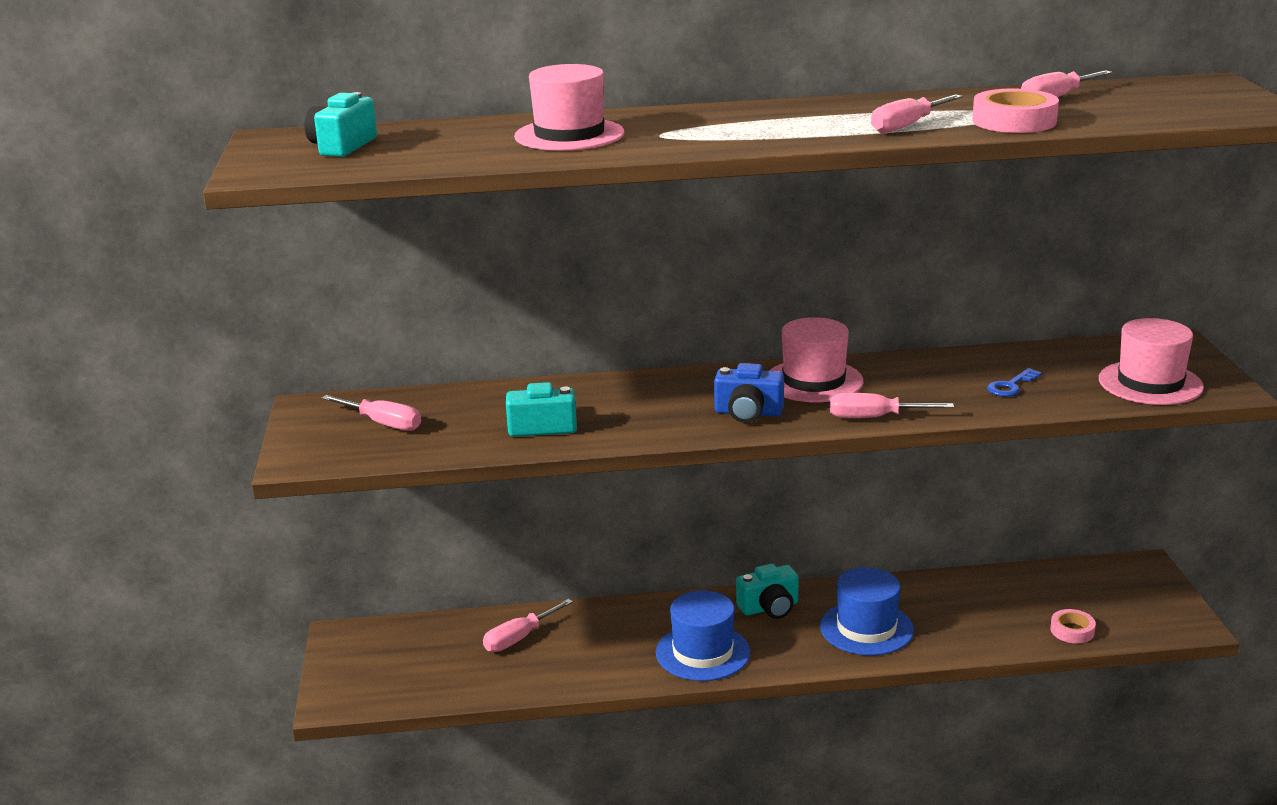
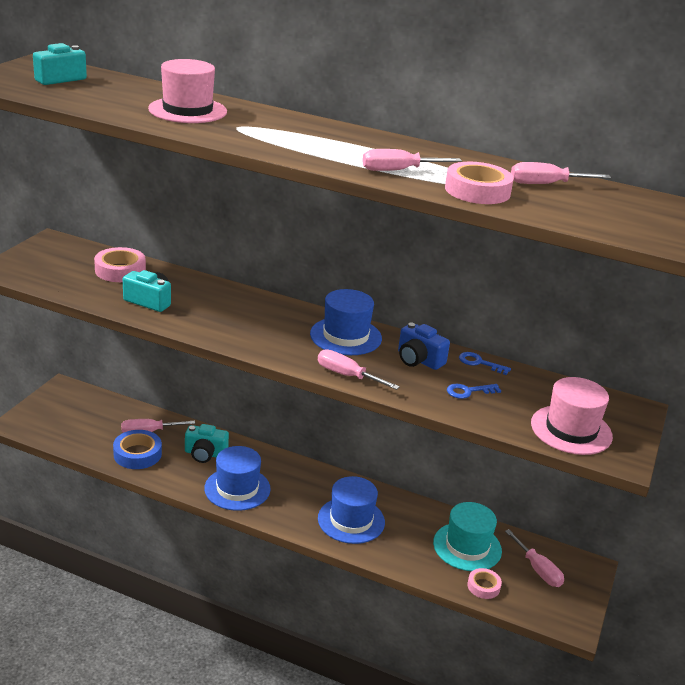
camera: 25 degrees right, 5 degrees up
(383, 424) = (73, 265): pink screwdriver -> pink screwdriver (538, 570)
(452, 408) = (120, 270): none -> pink tape
(536, 668) = (137, 454): none -> blue tape
(748, 413) = (275, 340): blue camera -> blue camera (418, 360)
(769, 608) = (308, 479): turquoise camera -> turquoise camera (205, 454)
(813, 381) = (345, 336): pink hat -> blue hat
(981, 356) = (479, 363): none -> blue key
(1012, 600) = (467, 546): none -> turquoise hat

